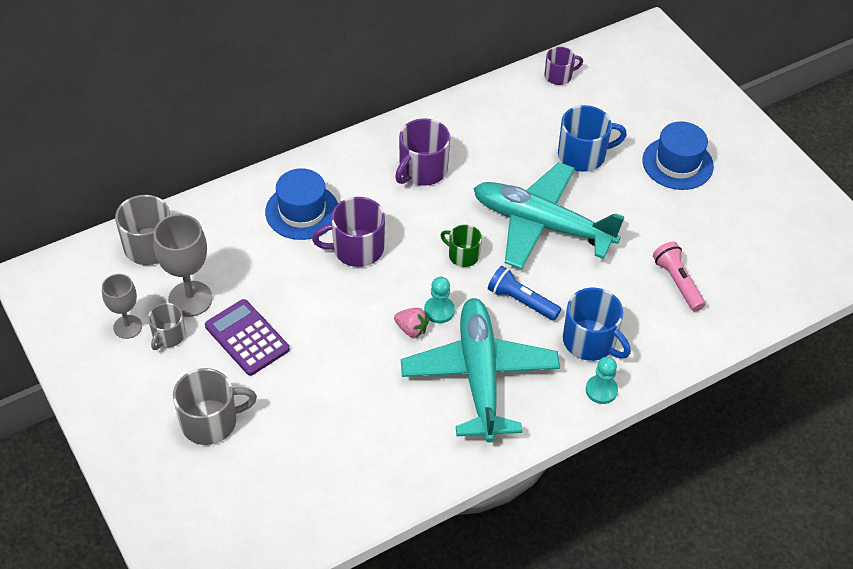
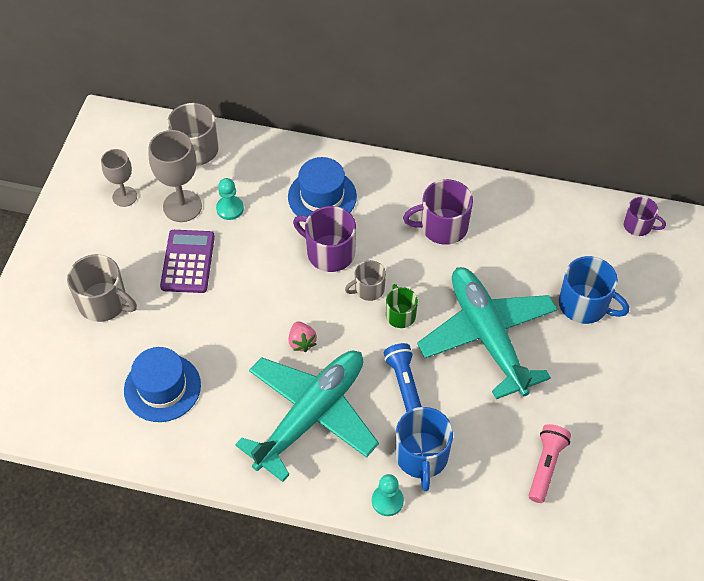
camera: 45 degrees right, 5 degrees up
(168, 336) = (142, 222): grey mug -> grey mug (368, 289)
(439, 311) = (336, 343): turquoise pawn -> turquoise pawn (230, 209)
(677, 163) = (660, 369): blue hat -> blue hat (162, 387)

